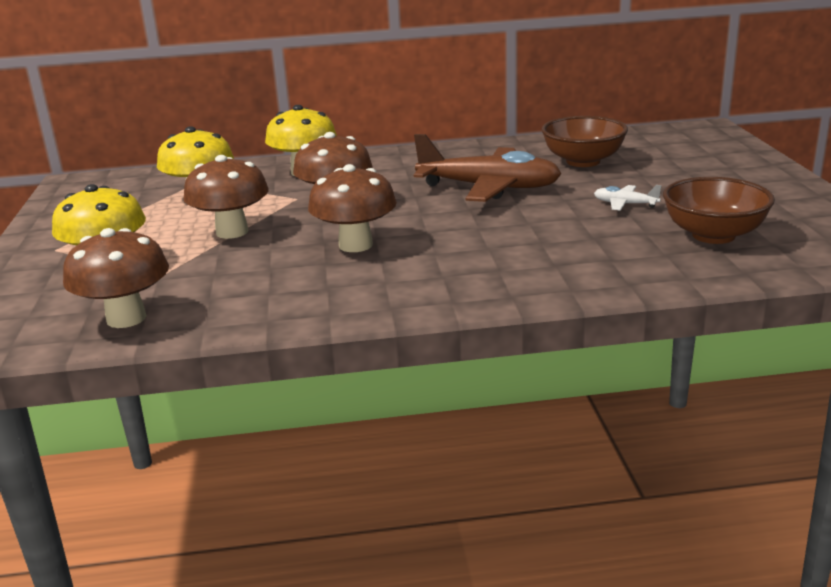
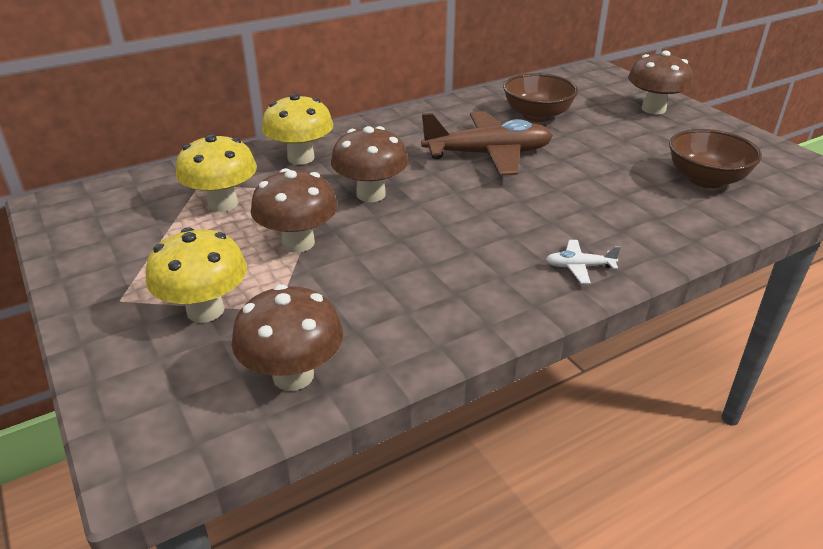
camera: 25 degrees left, 10 degrees up
(355, 245) = (434, 238): brown mushroom -> brown mushroom (653, 109)
(625, 204) = (613, 157): white plane -> white plane (579, 267)

